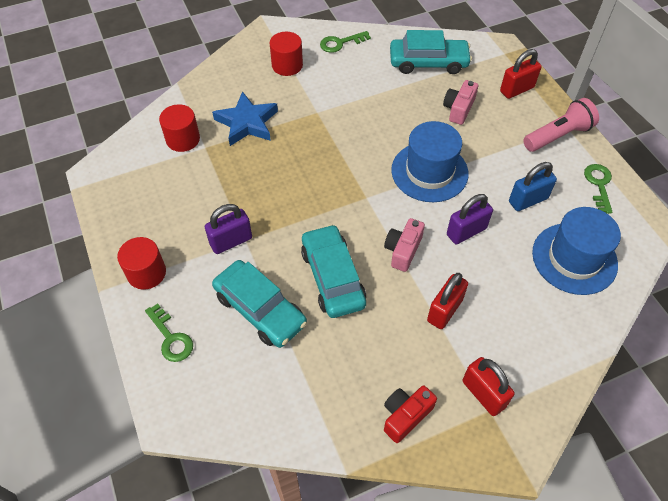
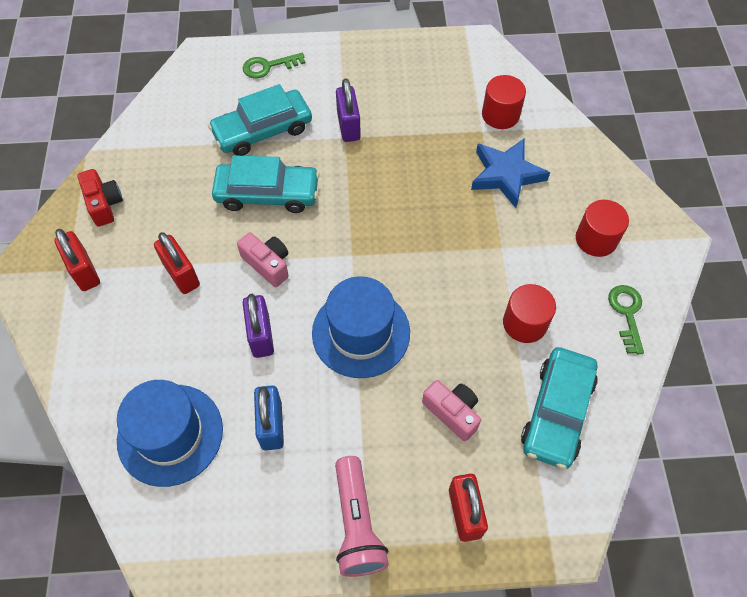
camera: 110 degrees right, 5 degrees up
(146, 273) = (342, 61): red cylinder -> red cylinder (524, 323)
(483, 394) = (84, 271): red padlock -> red padlock turned 75 degrees clockwise
(599, 185) = (254, 530): green key -> none

